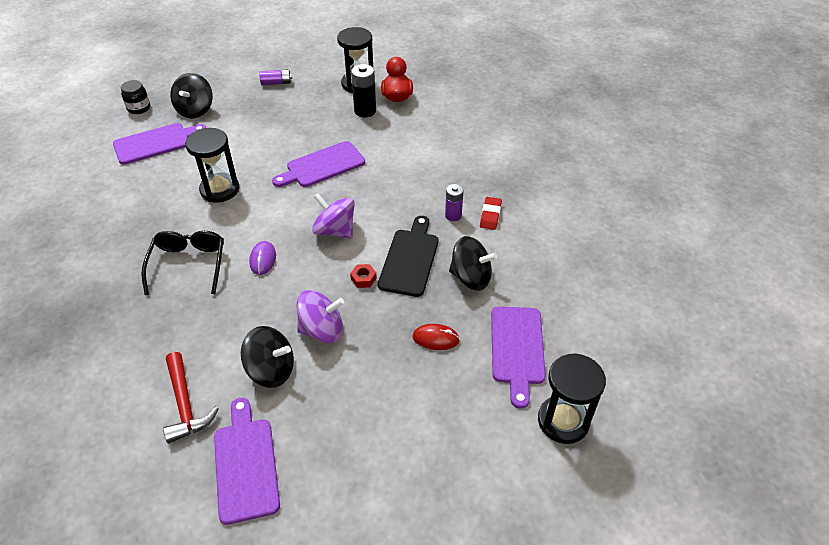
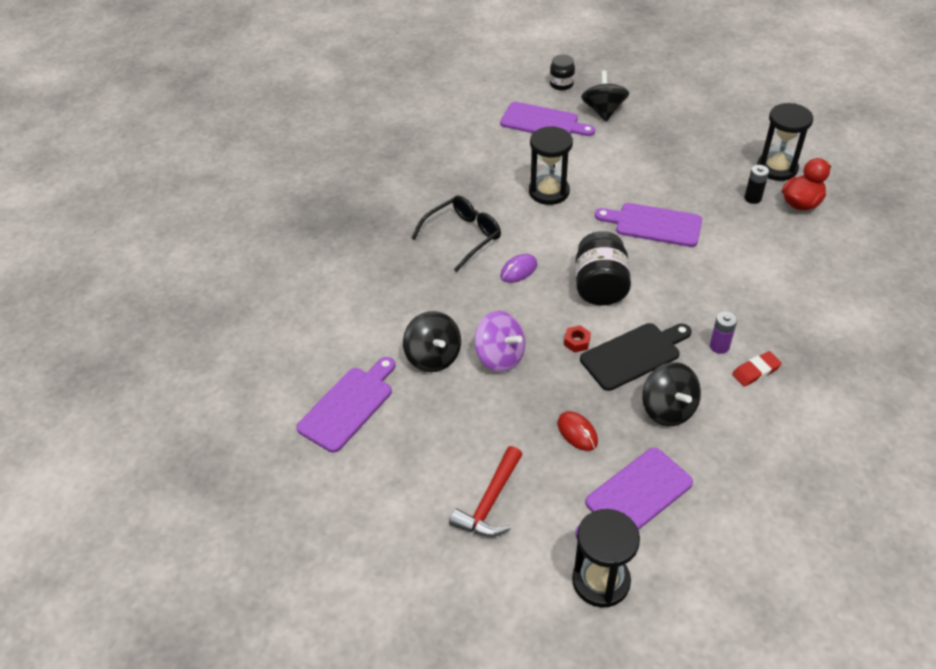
camera: 50 degrees right, 0 degrees up
(185, 405) = (356, 335): red hammer -> red hammer (490, 502)
(195, 110) = (603, 111): black spinning top -> black spinning top turned 120 degrees clockwise
(276, 83) = (700, 124): purple battery -> none
(335, 230) = (600, 287): purple spinning top -> black jar
(365, 111) = (752, 198): black battery -> black battery, size x0.65

